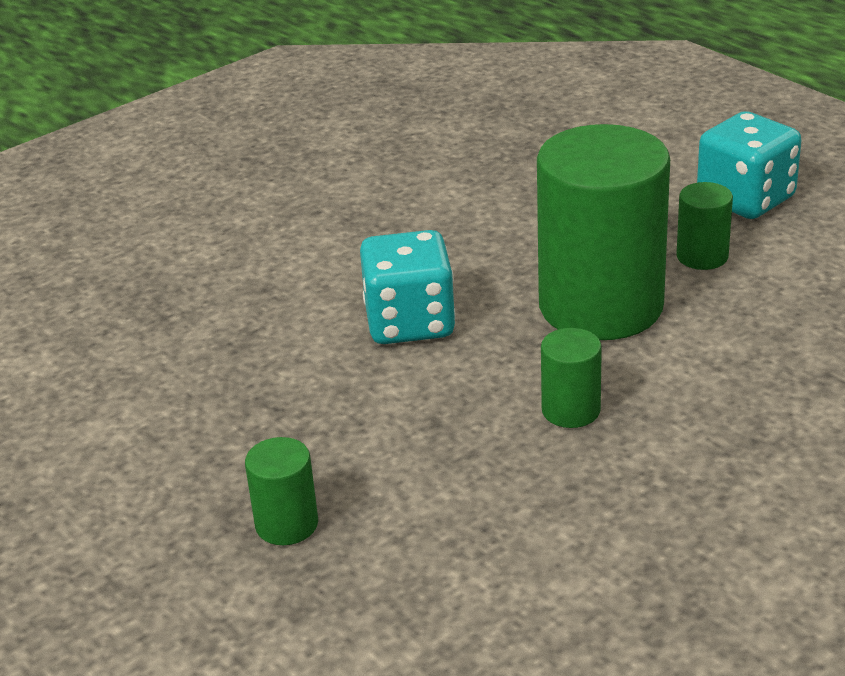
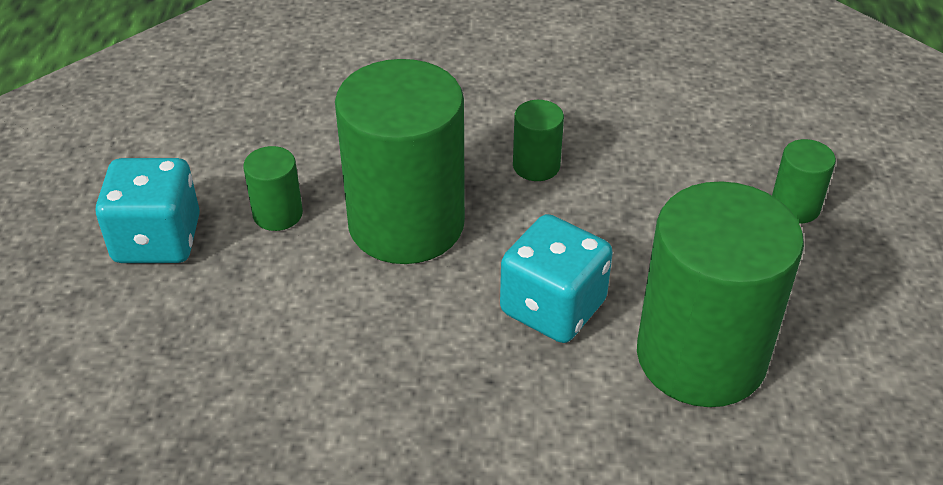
camera: 140 degrees left, 10 degrees up
(261, 357) = (701, 356): none -> green cylinder

